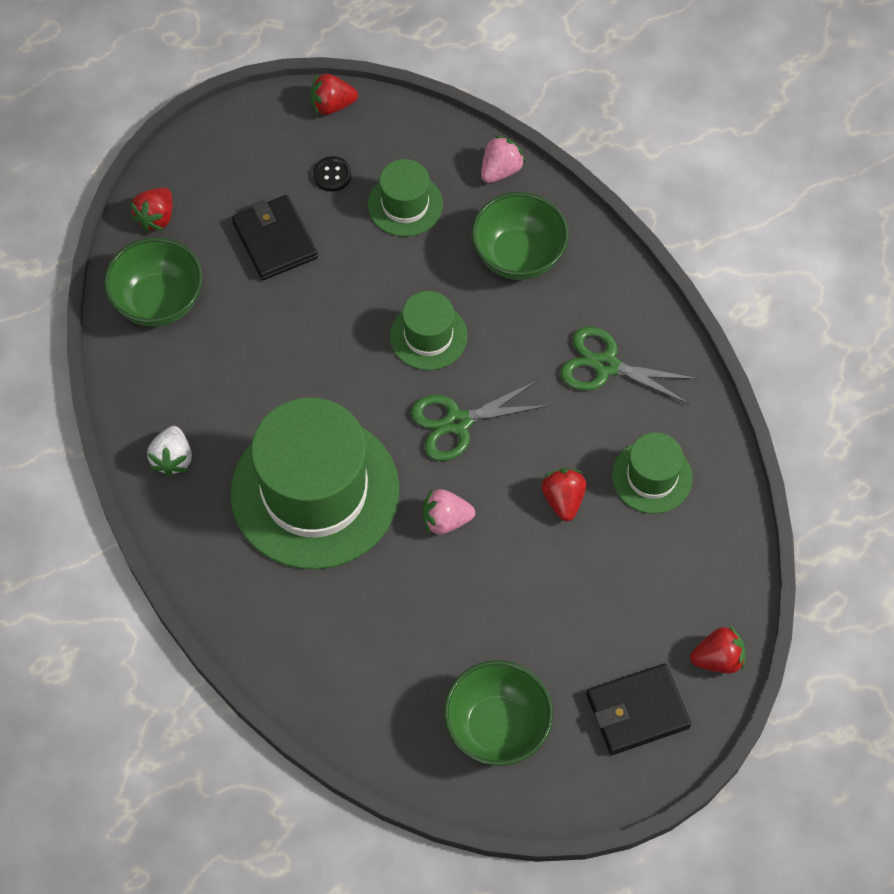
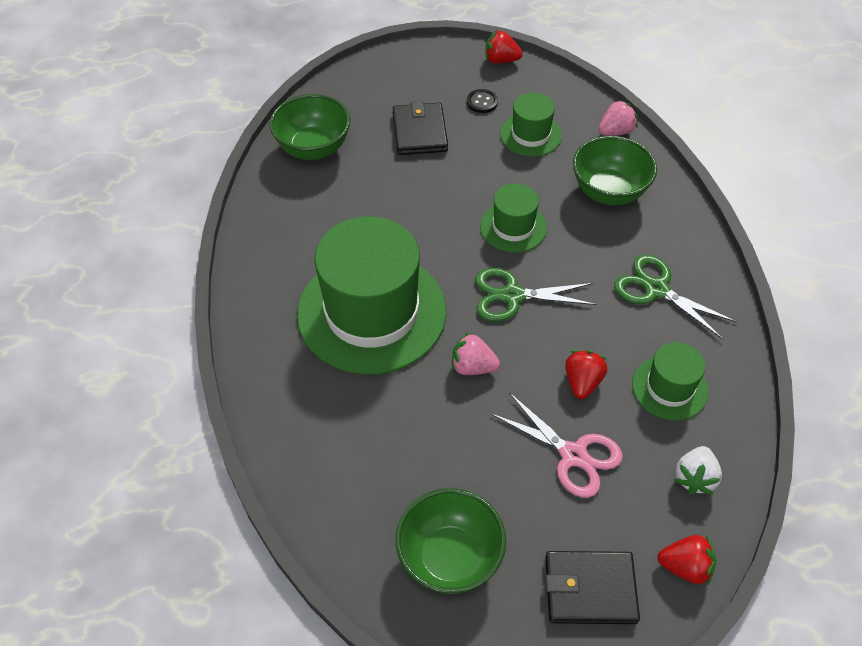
camera: 20 degrees right, 10 degrees down
(156, 217) = (338, 96): red strawberry -> none
(173, 459) = (270, 255): white strawberry -> white strawberry (694, 478)
(579, 582) = (573, 455): none -> pink scissors

